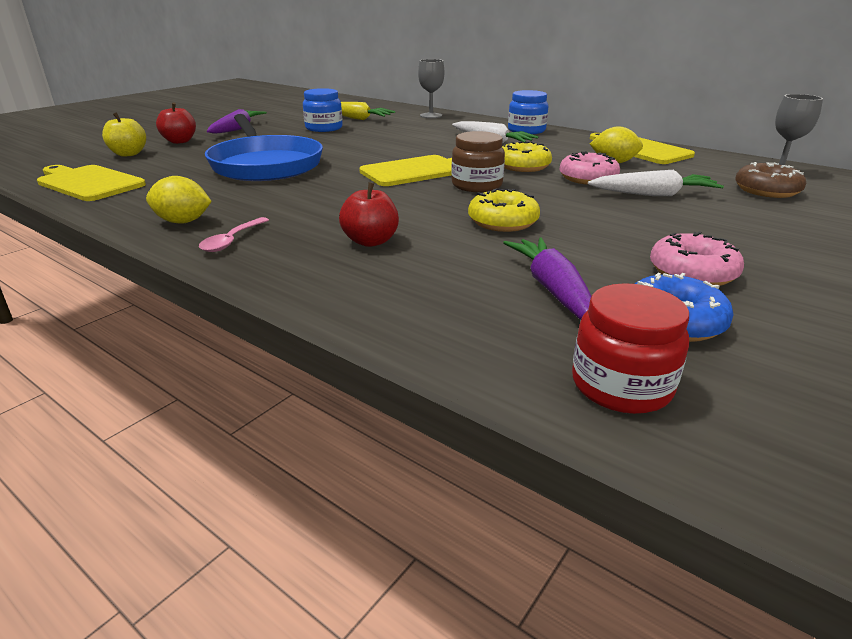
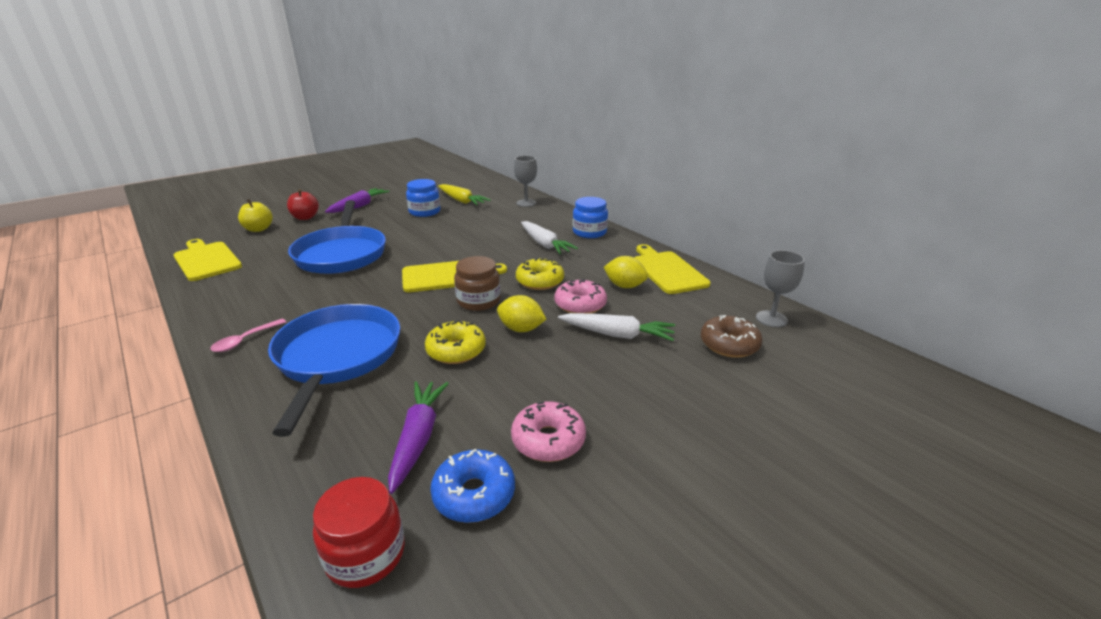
camera: 15 degrees right, 0 degrees up
(183, 222) = (231, 314): yellow lemon -> yellow lemon (521, 329)
(370, 241) = (337, 357): red apple -> blue pan

